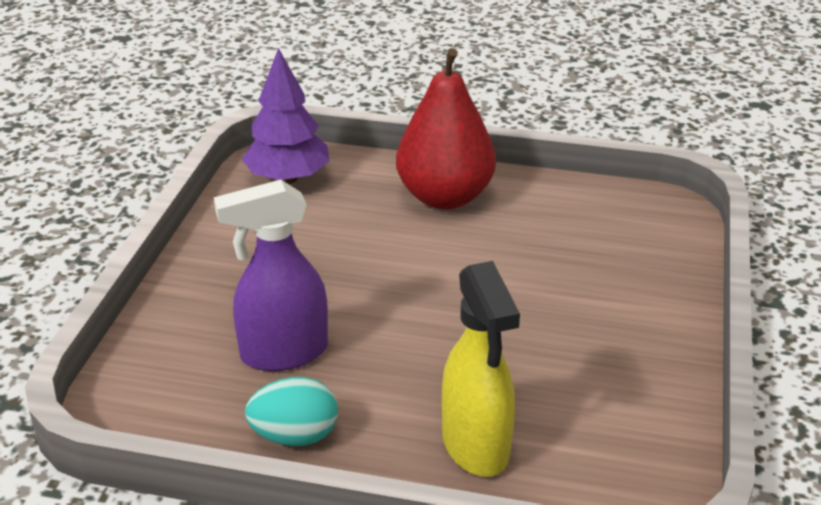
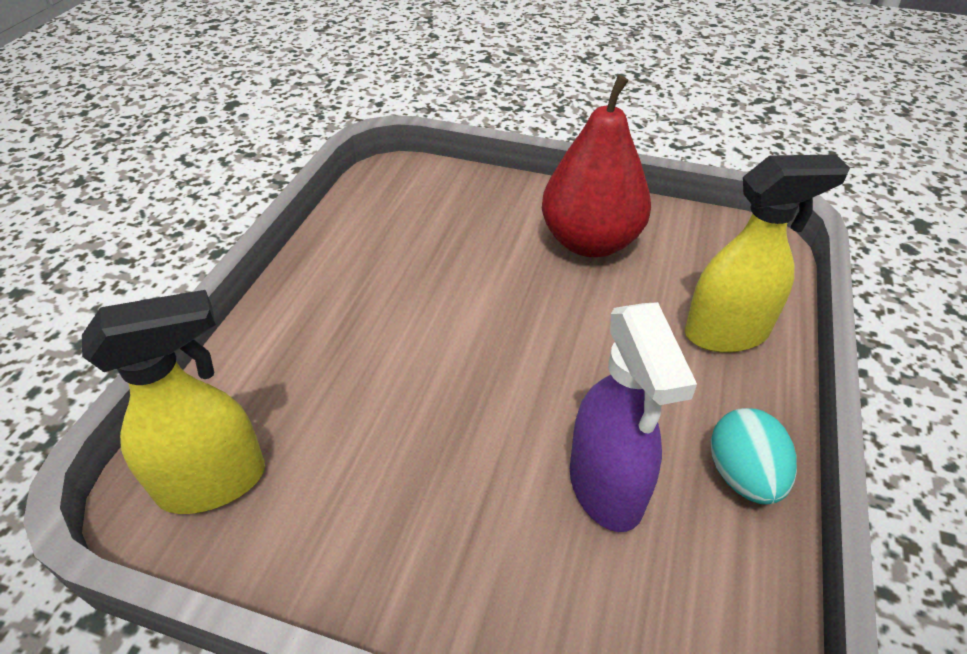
camera: 85 degrees left, 10 degrees up
(288, 178) = (214, 482): purple tree -> yellow spray bottle
(444, 197) = (321, 320): red pear -> red pear (590, 242)

